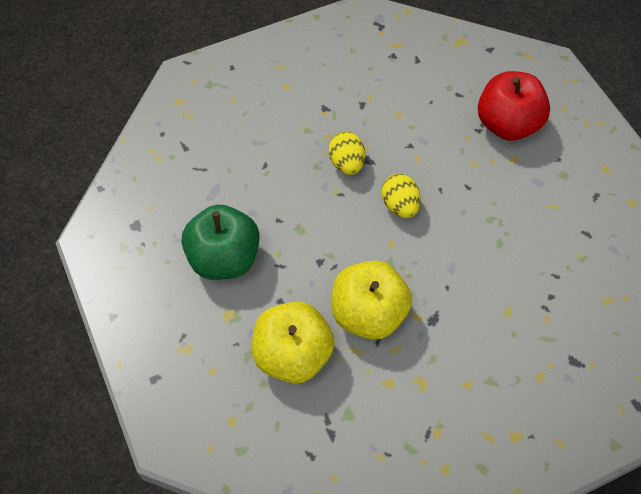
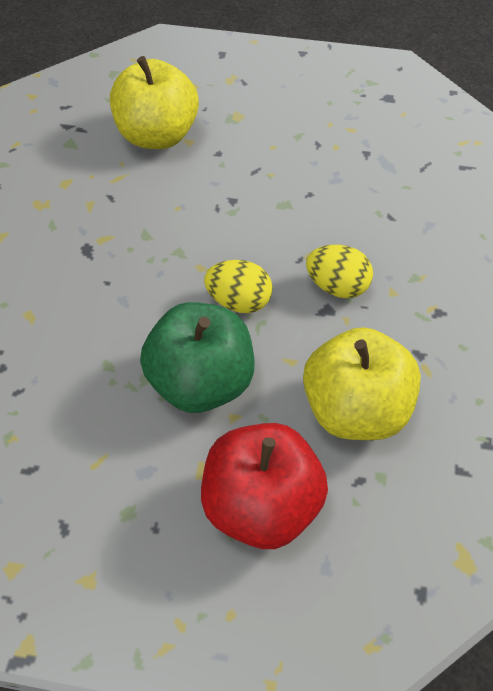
camera: 125 degrees right, 5 degrees down
(224, 258) = (298, 137): green apple -> green apple (201, 382)
(368, 314) = (142, 204): yellow apple -> yellow apple (355, 409)

